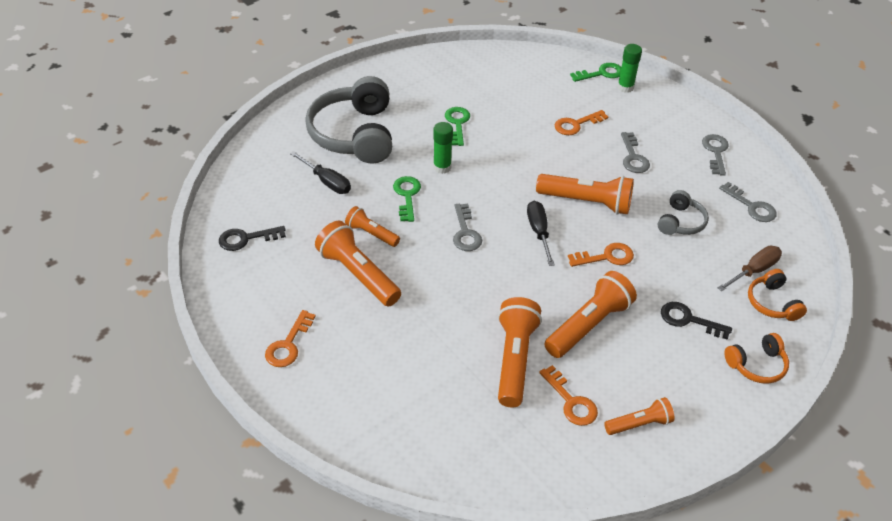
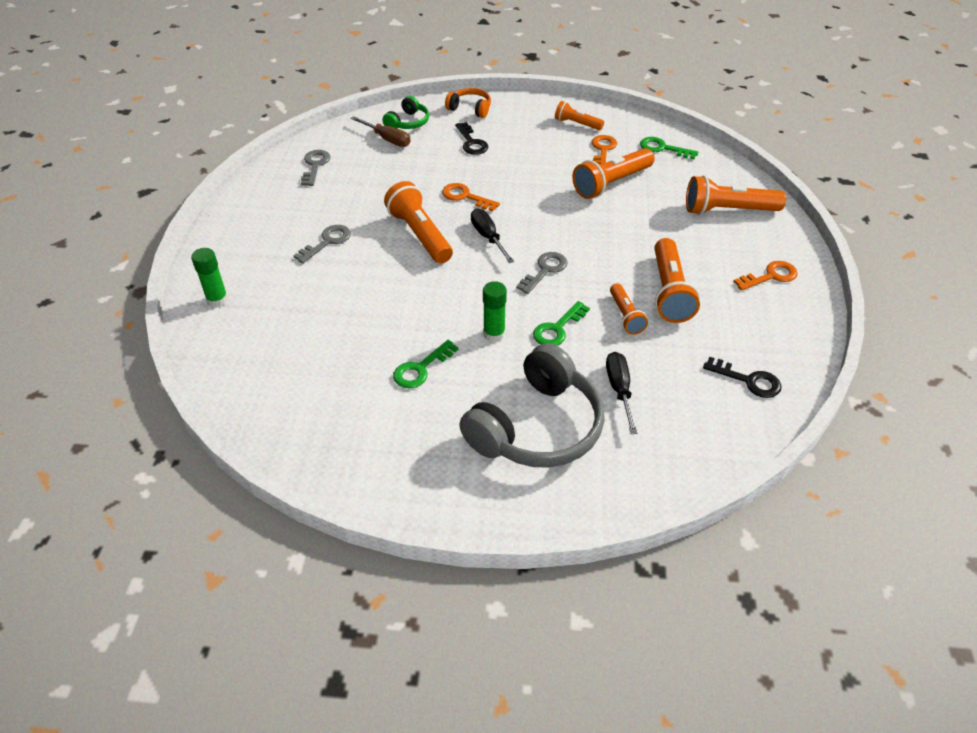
camera: 135 degrees left, 0 degrees up
(539, 232) = (488, 237): black screwdriver -> black screwdriver turned 120 degrees clockwise
(576, 124) = (321, 296): orange key -> none
(588, 325) = (538, 173): orange flashlight -> orange flashlight (728, 210)
(601, 73) = (208, 328): green key -> green key (663, 148)
(681, 222) = (378, 185): grey headphones -> none
(715, 152) = (263, 207): grey key -> none
(753, 271) = (387, 139): brown screwdriver -> brown screwdriver turned 150 degrees counterclockwise
(772, 303) = (408, 122): orange headphones -> green headphones

